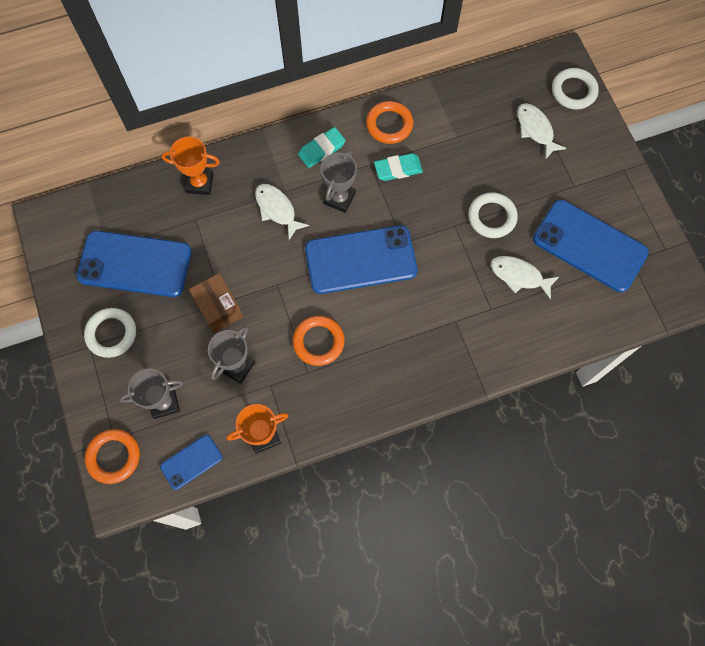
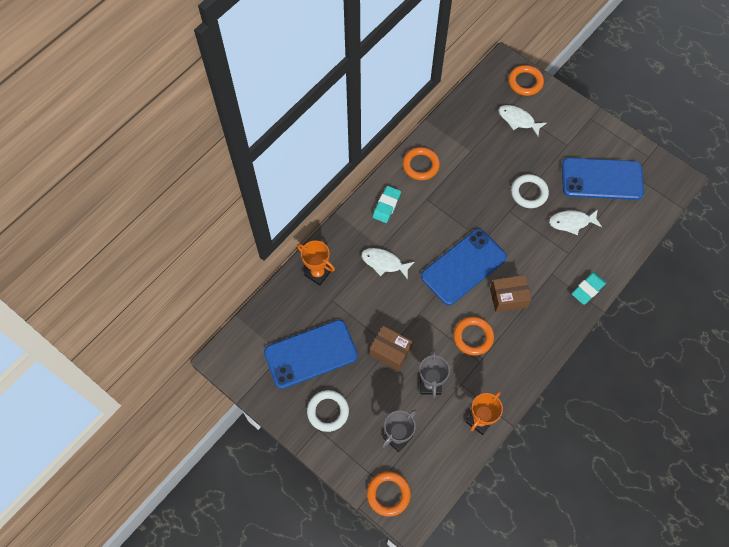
camera: 30 degrees left, 5 degrees down
(191, 462) = (443, 466): blue phone -> none
(200, 183) = (317, 273): orange trophy -> orange trophy turned 60 degrees clockwise
(339, 198) = (421, 233): grey trophy -> none
(387, 320) = (508, 298): none -> brown box
(398, 169) = (447, 192): turquoise eraser -> turquoise eraser (588, 289)
(573, 91) = (525, 82): white ring -> orange ring

